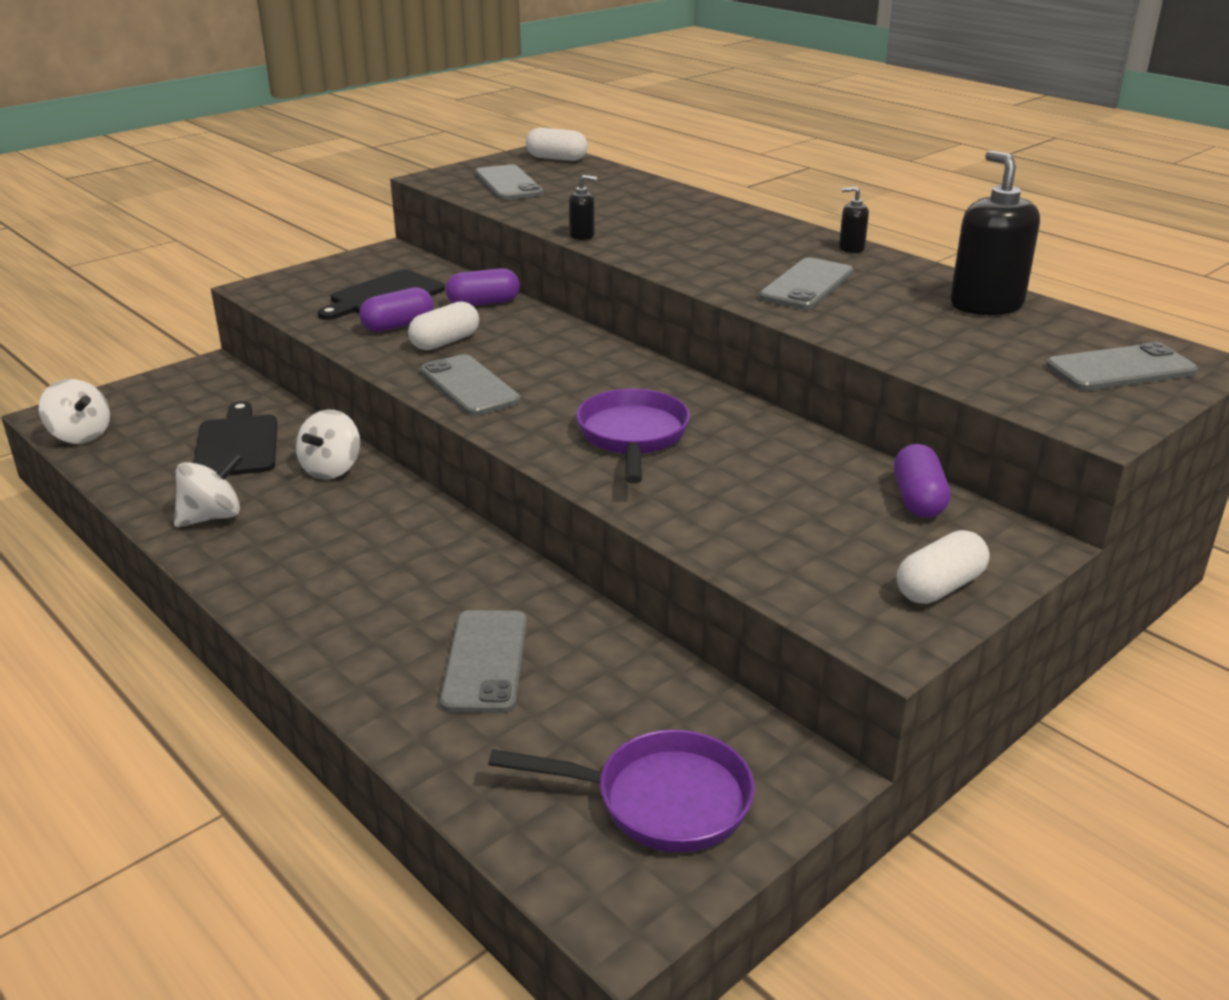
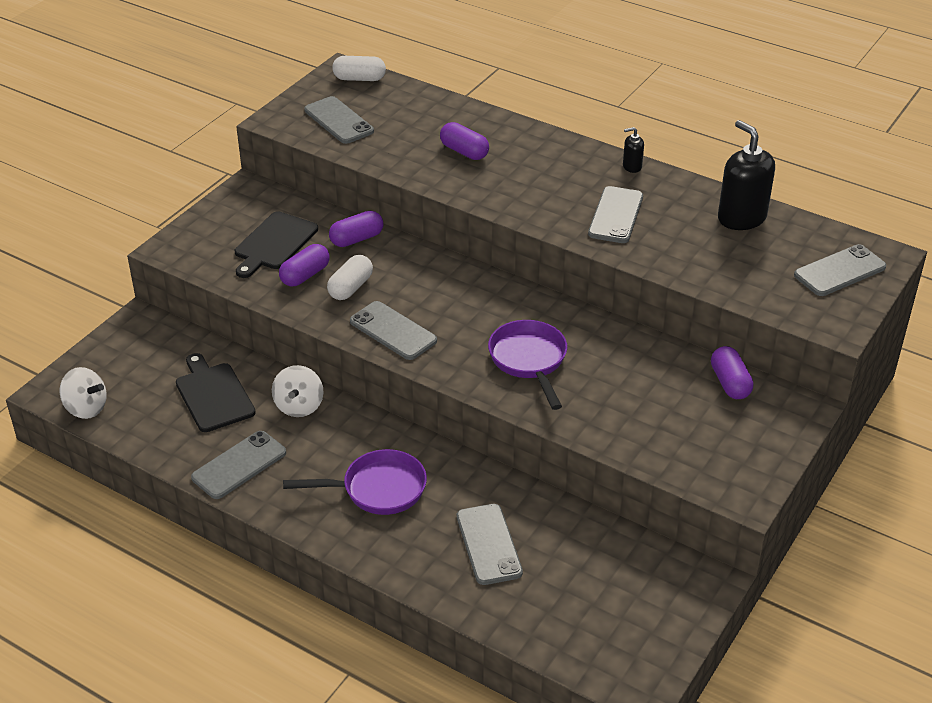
camera: 15 degrees left, 10 degrees up
(212, 517) = (239, 465): white spinning top -> grey phone
(582, 235) = (430, 181): black soap dispenser -> none
(641, 218) = (464, 152): none -> purple capsule
(661, 800) = (633, 616): purple pan -> purple pan (377, 489)
(939, 587) = (761, 452): white capsule -> none

